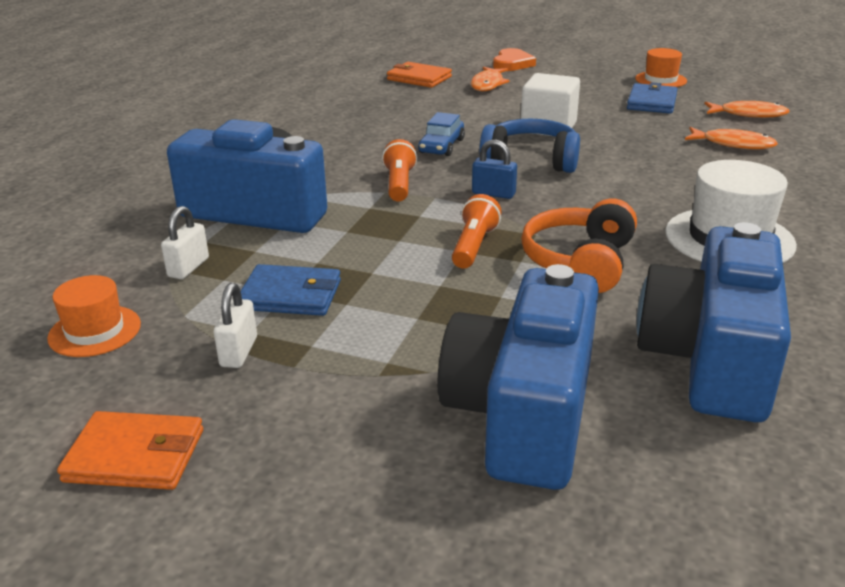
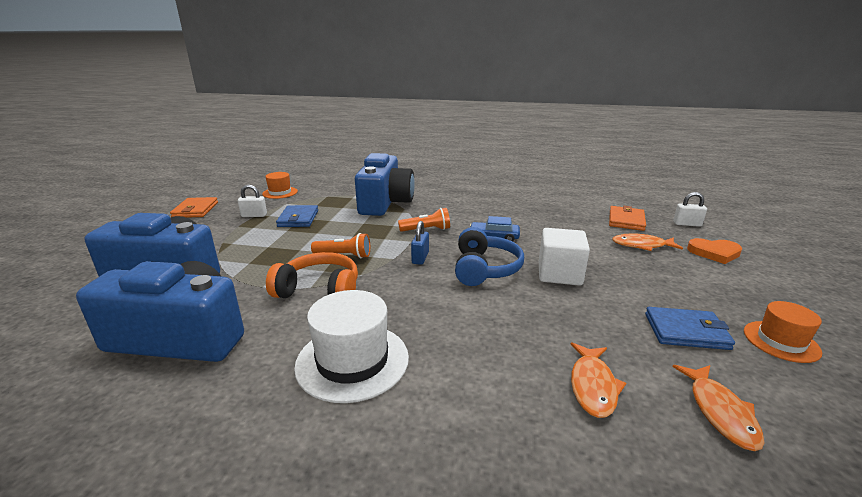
camera: 80 degrees right, 5 degrees down
(188, 267) = (327, 198): white padlock -> white padlock (687, 224)

